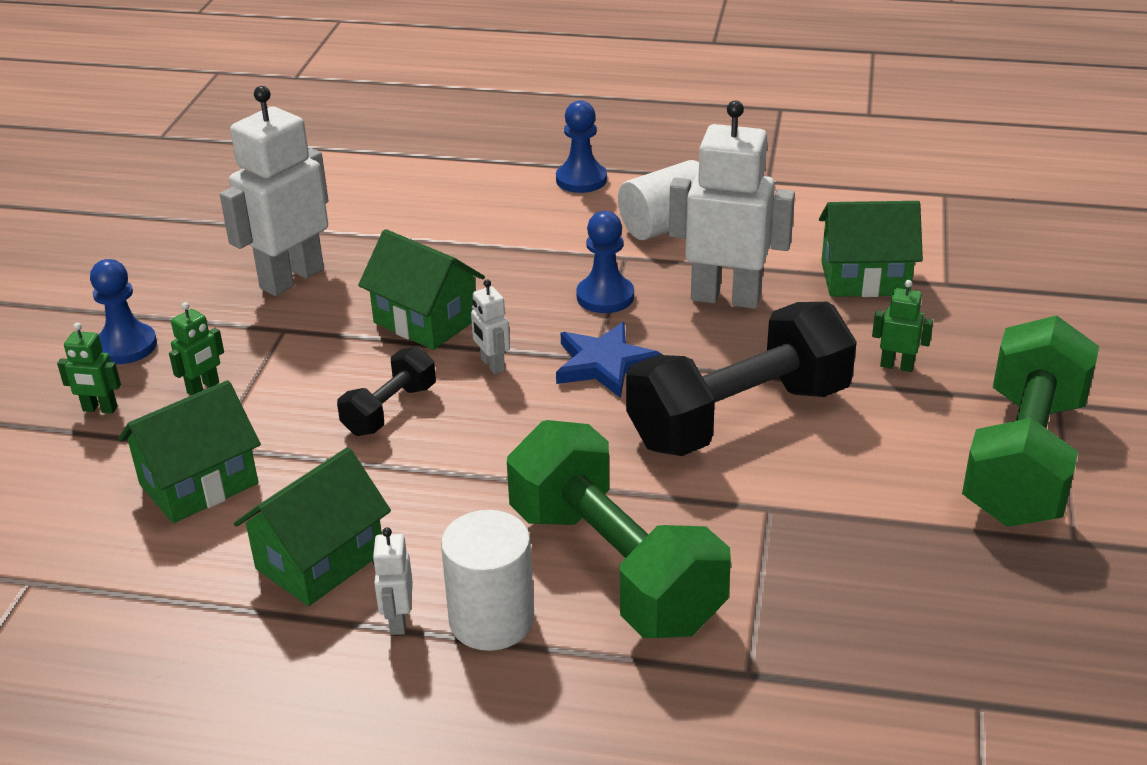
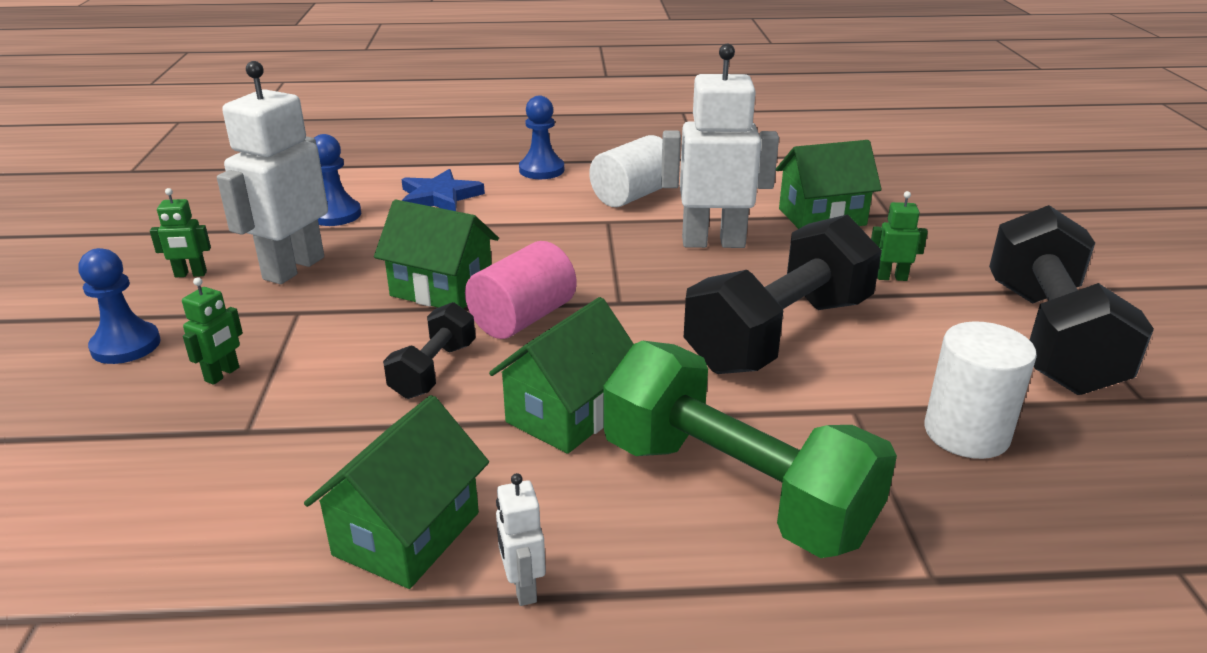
camera: 15 degrees left, 5 degrees down
(100, 409) = (104, 410): green robot -> green robot (190, 274)
(199, 484) = (239, 471): green house -> green house (568, 413)
(491, 620) = (630, 568): white cylinder -> white cylinder (966, 433)
(492, 365) = (523, 318): white robot -> pink cylinder
(605, 297) = (605, 252): blue pawn -> blue pawn (335, 215)
(605, 364) = (631, 305): blue star -> blue star (439, 197)
(1023, 459) = (1049, 337): green dumbbell -> black dumbbell

